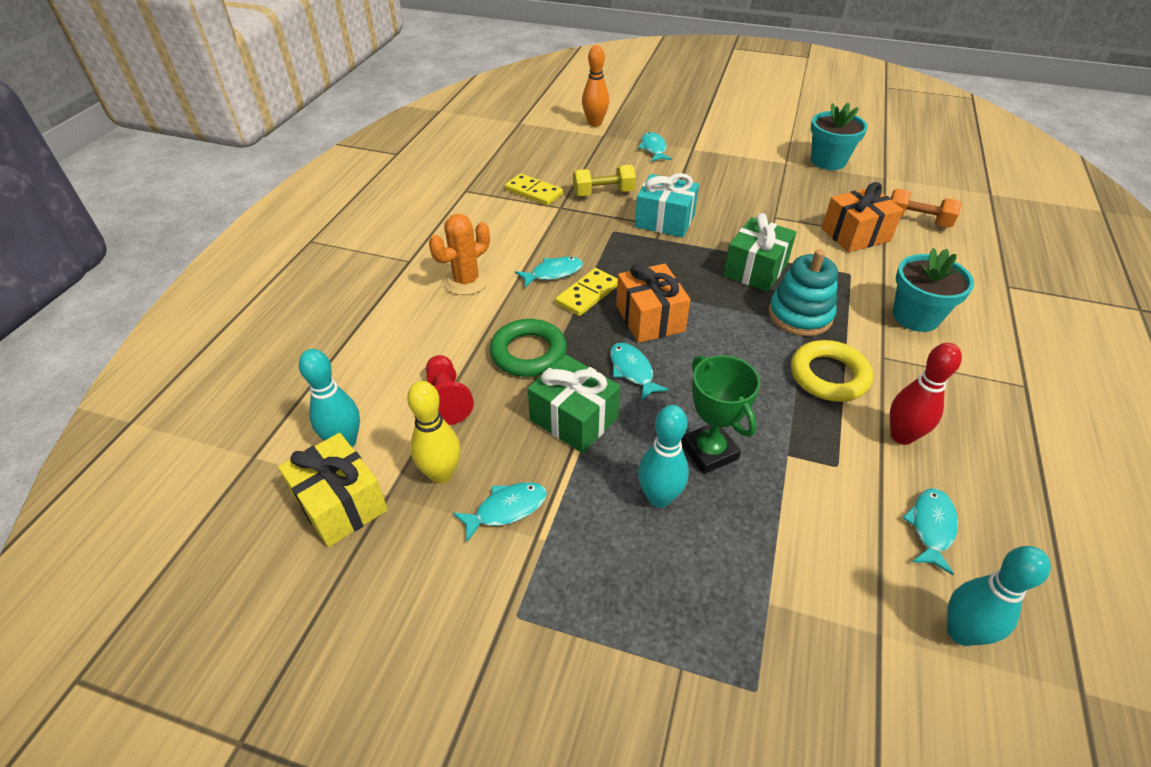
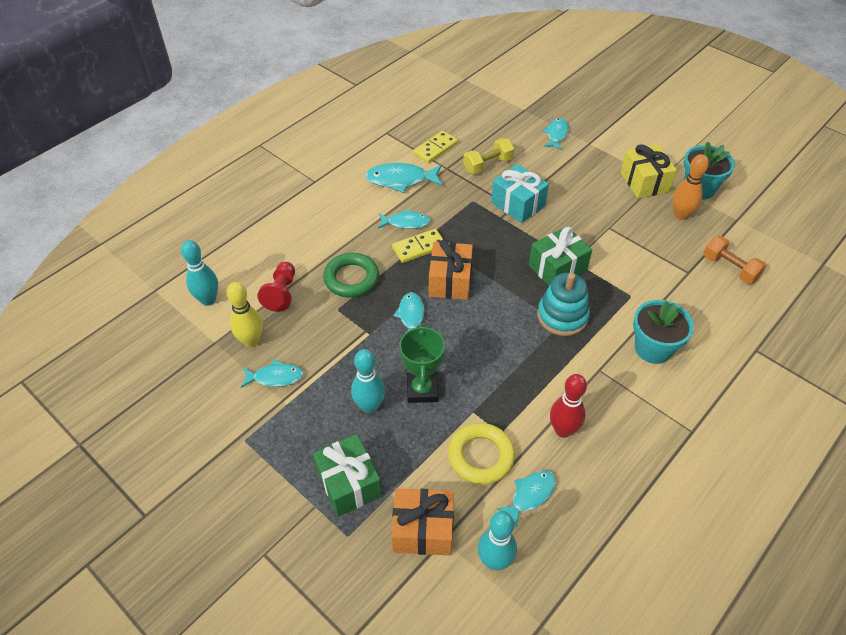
camera: 25 degrees right, 5 degrees up
(341, 504) = (187, 337): yellow gift -> yellow gift (644, 182)
(466, 281) = (343, 210): orange cactus -> none
(516, 232) = (401, 180): none -> turquoise fish
(533, 192) = (435, 149): yellow domino -> yellow domino turned 75 degrees clockwise
(574, 419) = (351, 335): green gift -> green gift (349, 483)
(595, 123) = (525, 96): orange bowling pin -> orange bowling pin (681, 215)
(603, 193) = (487, 165): yellow dumbbell -> yellow dumbbell turned 45 degrees counterclockwise
(828, 376) = (546, 369): yellow ring -> yellow ring (481, 456)
(855, 234) = (664, 264): orange gift -> orange gift (423, 530)

